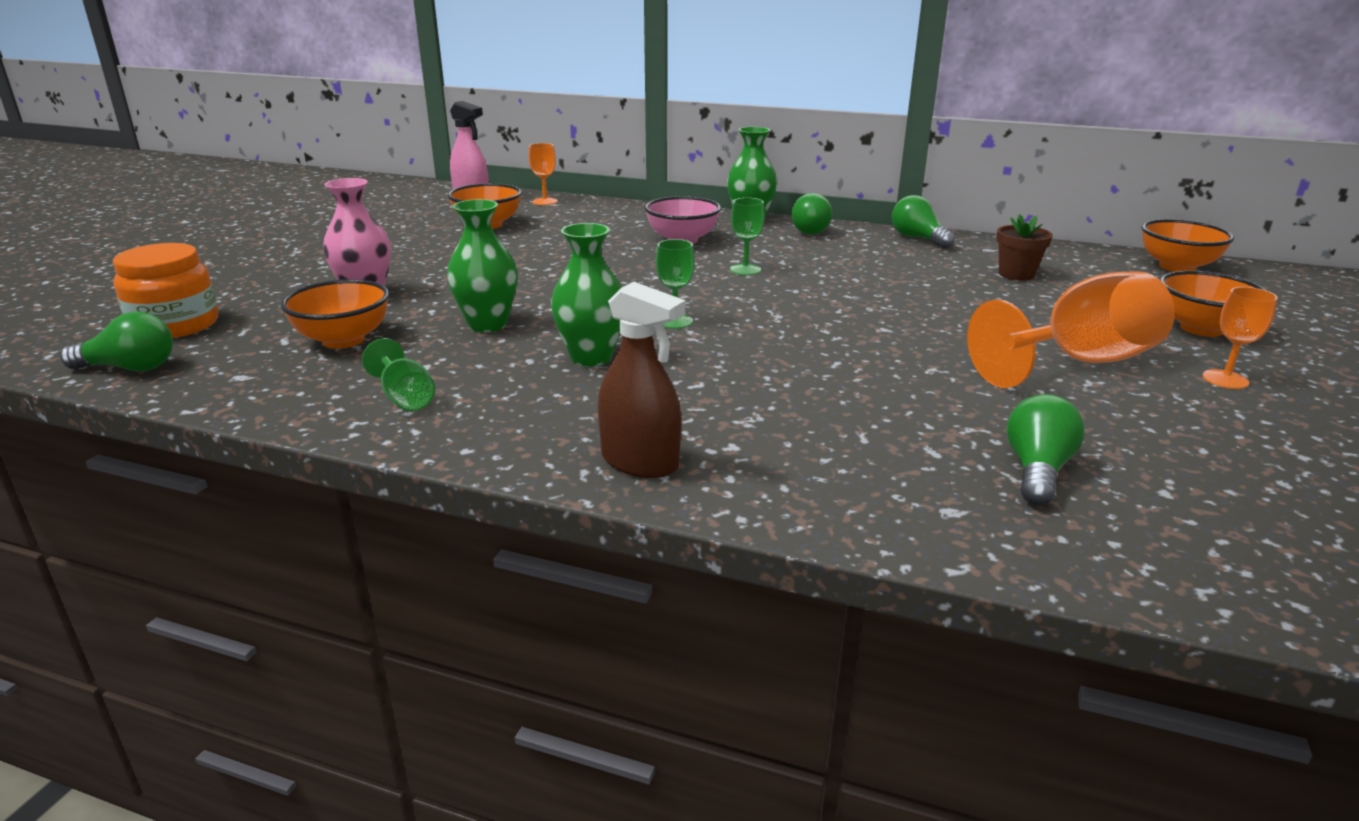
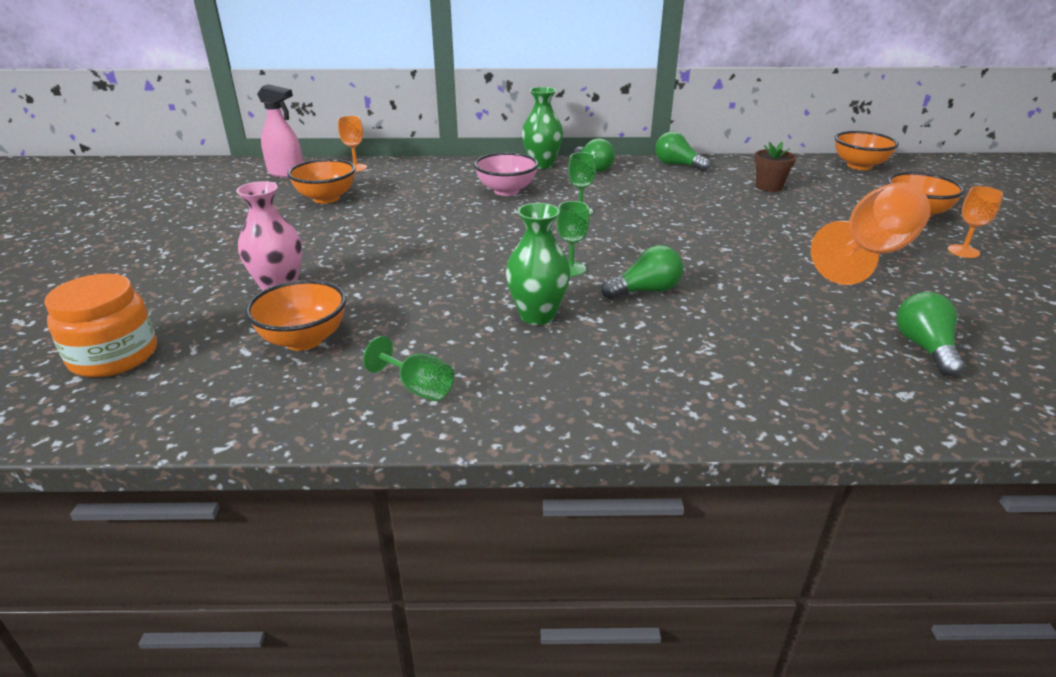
camera: 20 degrees left, 5 degrees up
(130, 368) = (111, 414): green light bulb -> green light bulb (645, 291)
(488, 325) = (421, 299): green vase -> none
(640, 462) = (665, 405): brown spray bottle -> none

